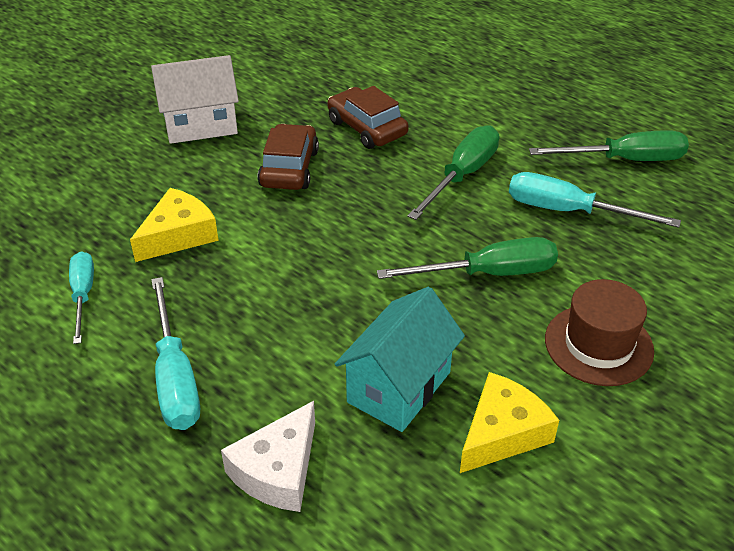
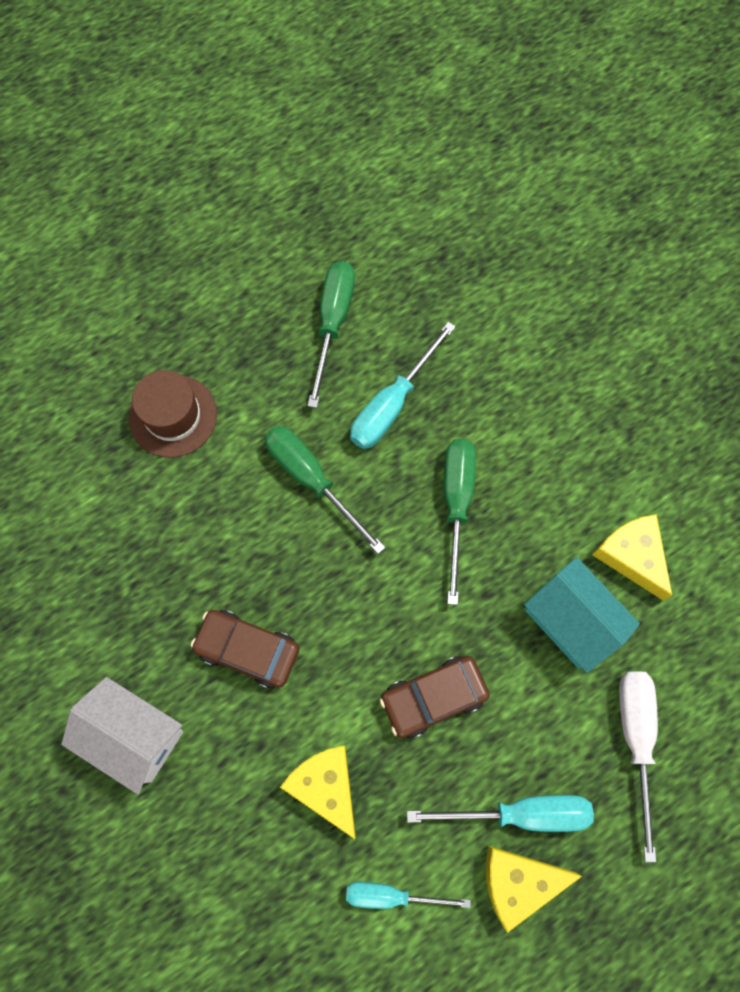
camera: 75 degrees left, 30 degrees up
(103, 388) = (518, 881): none -> yellow cheese
(200, 125) = (135, 735): white house -> white house turned 60 degrees counterclockwise
(278, 470) = (635, 739): white cheese -> white screwdriver
(367, 128) = (201, 551): brown car -> brown car (433, 697)
(598, 345) = (559, 448): brown hat -> brown hat (173, 416)

